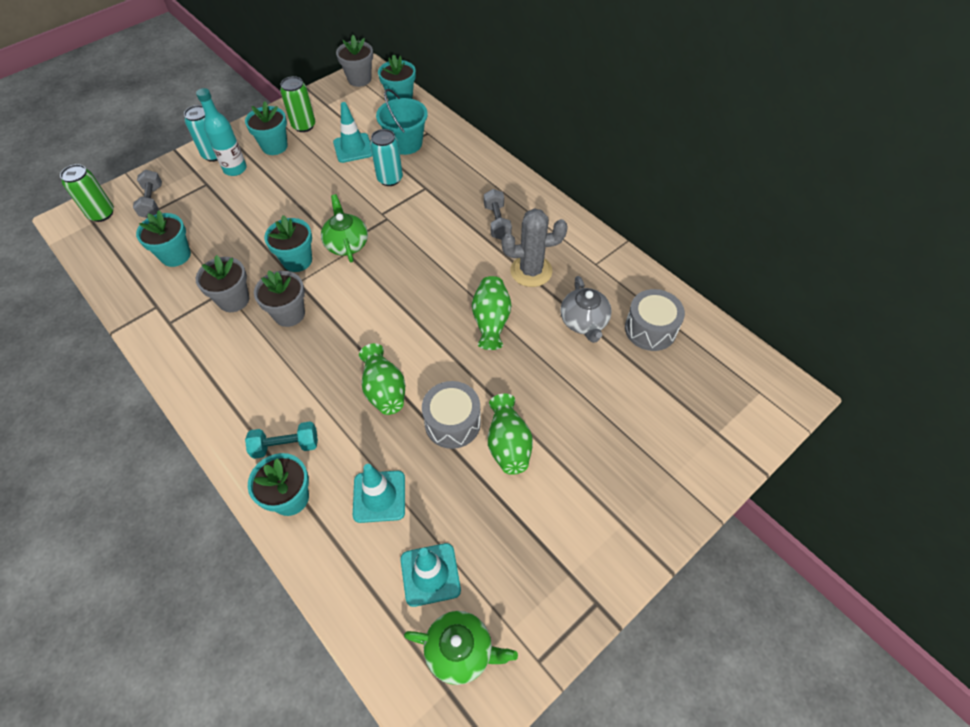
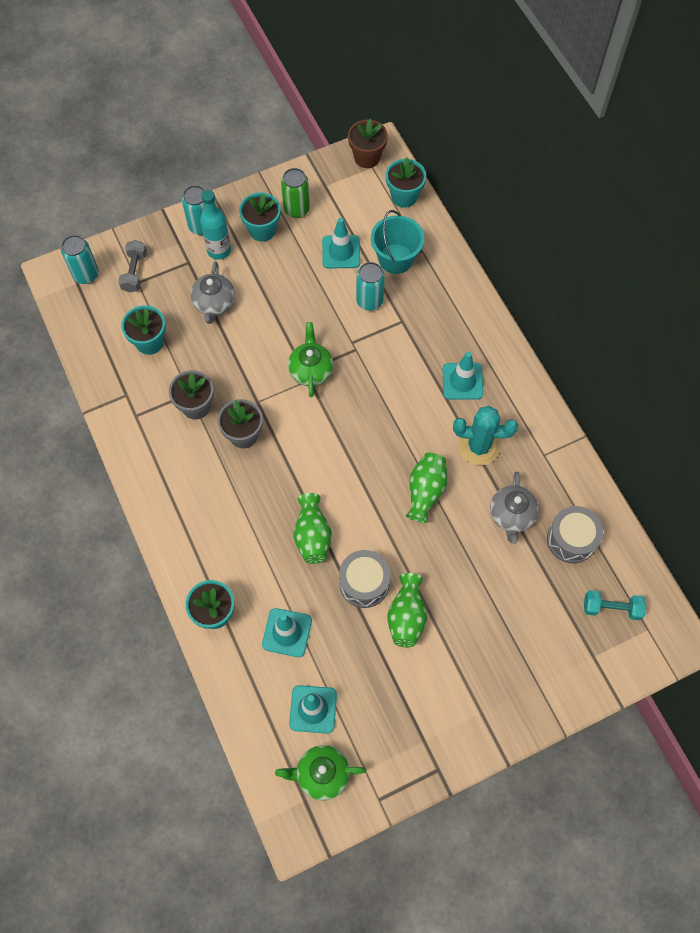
camera: 15 degrees right, 10 degrees up
(101, 214) = (86, 275): green can -> turquoise can
(238, 210) = (214, 303): none -> grey teapot
(286, 446) = (218, 565): turquoise dumbbell -> turquoise dumbbell (611, 608)
(297, 260) = (261, 377): turquoise flower pot -> none
(359, 79) = (367, 157): grey flower pot -> brown flower pot
(460, 650) = (321, 774): green teapot -> green teapot turned 150 degrees clockwise
(497, 222) = (462, 381): grey dumbbell -> turquoise traffic cone
(531, 271) = (479, 447): grey cactus -> turquoise cactus

